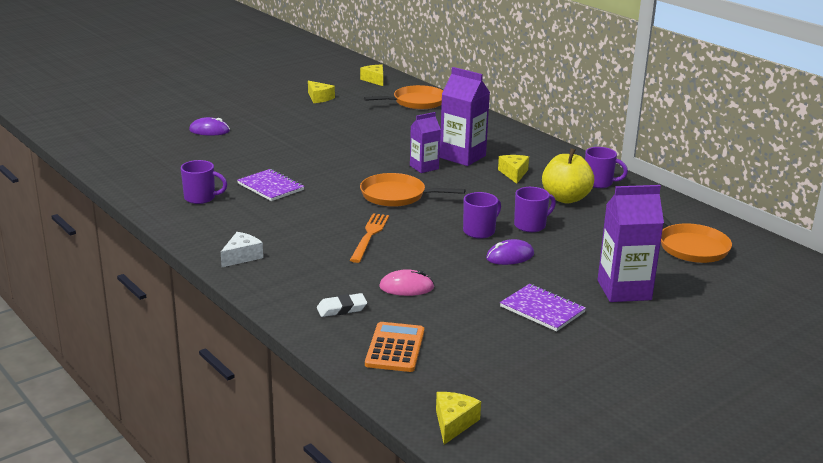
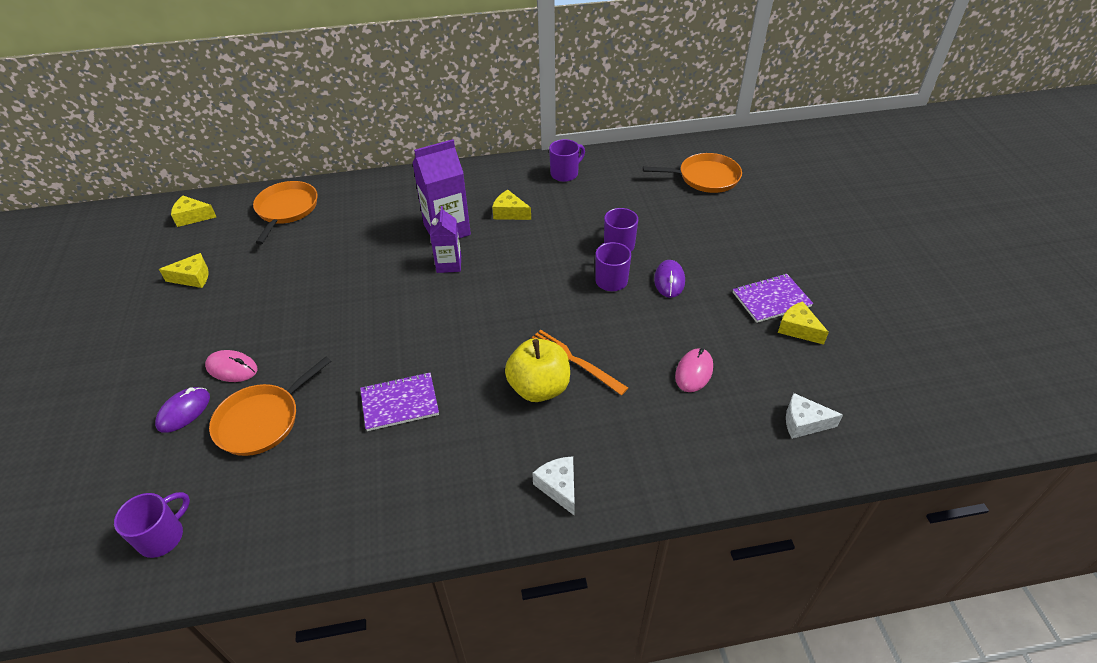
camera: 60 degrees left, 20 degrees up
(201, 198) = (379, 481): purple mug -> purple mug (163, 536)
(254, 132) = (232, 368): none -> pink mouse
(341, 309) = (715, 437): white eraser -> none
(395, 348) = (804, 423): orange calculator -> white cheese
(396, 195) = (498, 307): orange pan -> orange pan (262, 420)
(453, 423) = (939, 429): yellow cheese -> yellow cheese (798, 329)
(565, 198) = (581, 204): yellow apple -> yellow apple (539, 388)
(624, 290) = (758, 241): purple carton -> none

